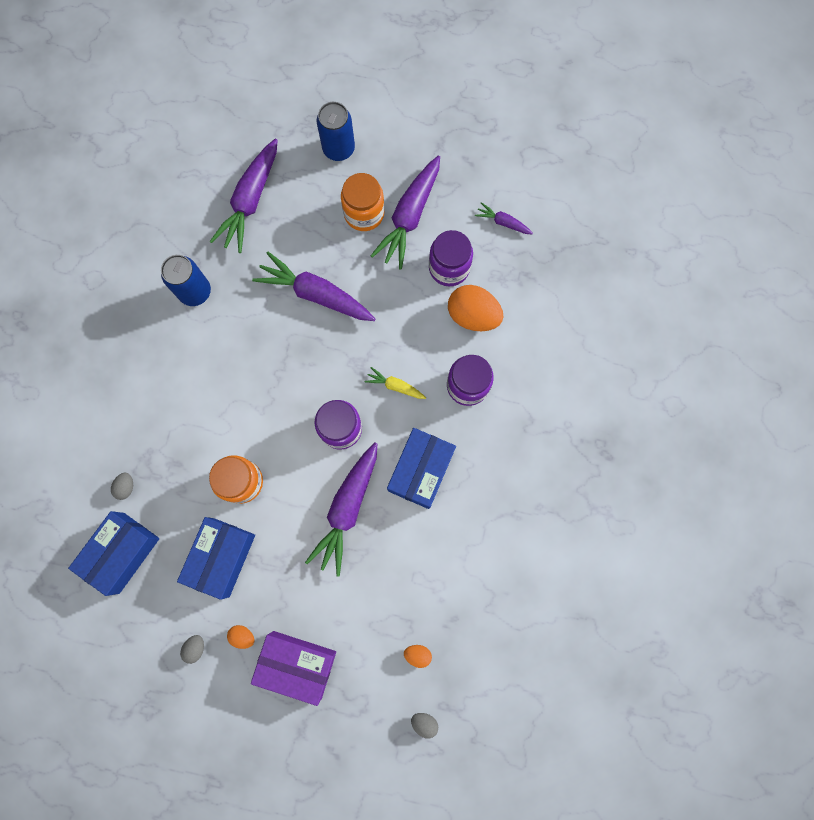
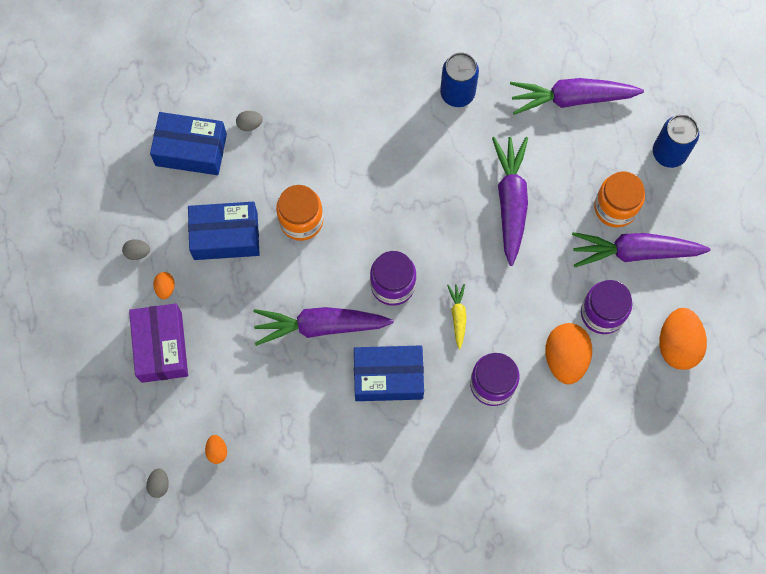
camera: 65 degrees right, 5 degrees down
(503, 222) = (678, 345): purple carrot -> orange egg

